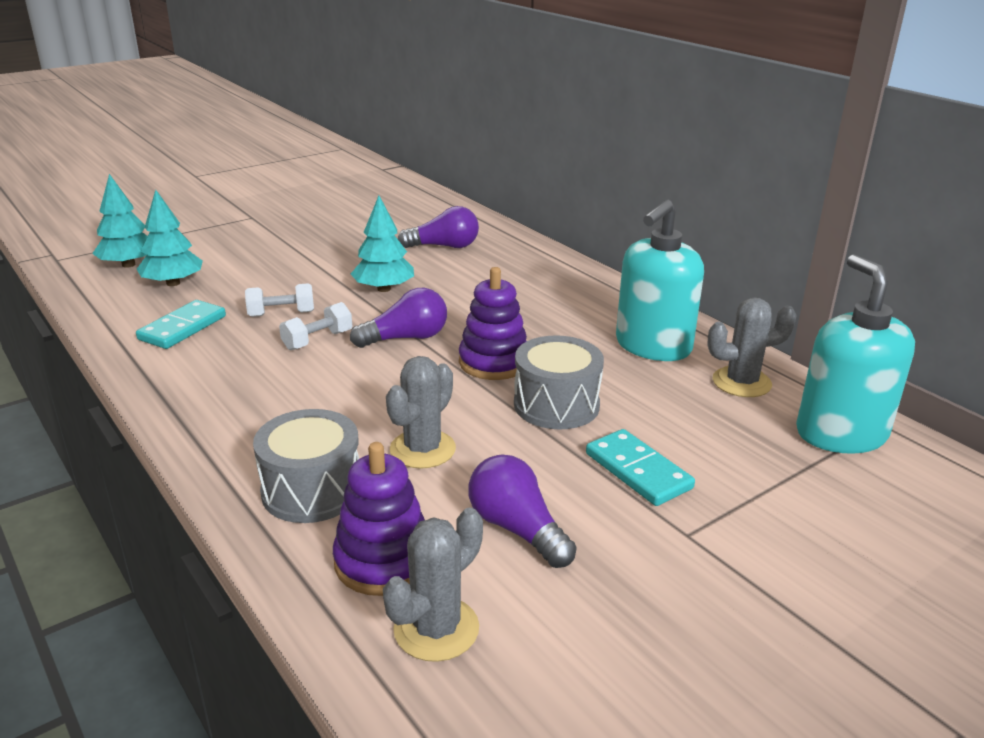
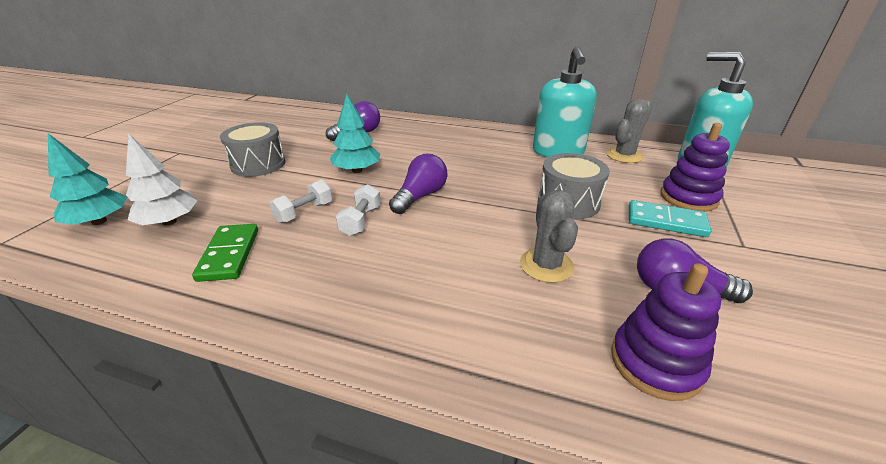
camera: 35 degrees left, 5 degrees up
(173, 283) = (169, 222): turquoise tree -> white tree
(182, 328) = (229, 254): turquoise domino -> green domino
(312, 490) = (527, 336): grey drum -> grey drum (258, 164)
(436, 629) = (763, 393): grey cactus -> none
(494, 362) = (496, 191): purple stacking toy -> purple stacking toy (688, 198)

